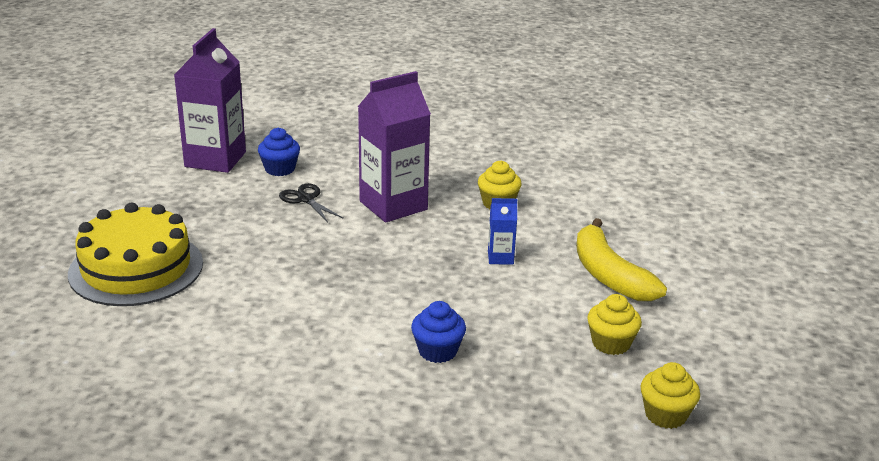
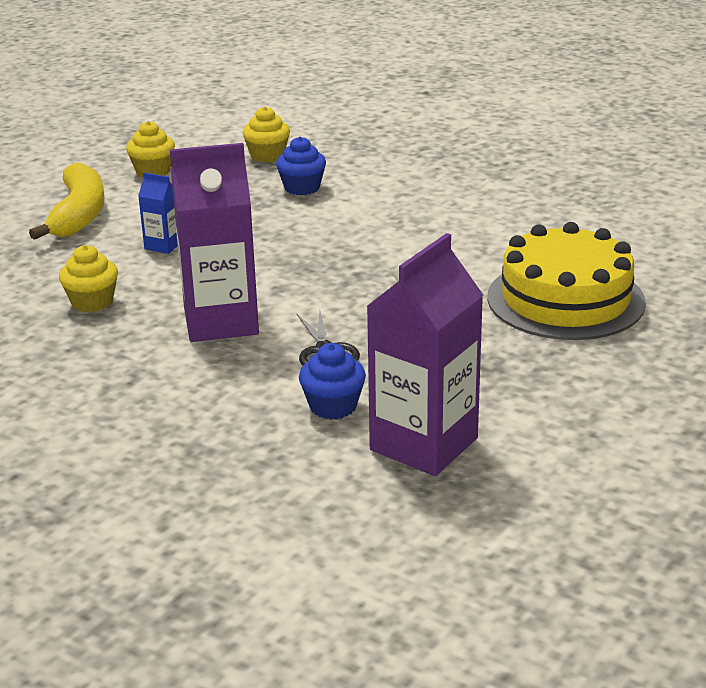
camera: 155 degrees left, 0 degrees up
(665, 415) = (173, 132): yellow cupcake -> yellow cupcake (267, 155)

